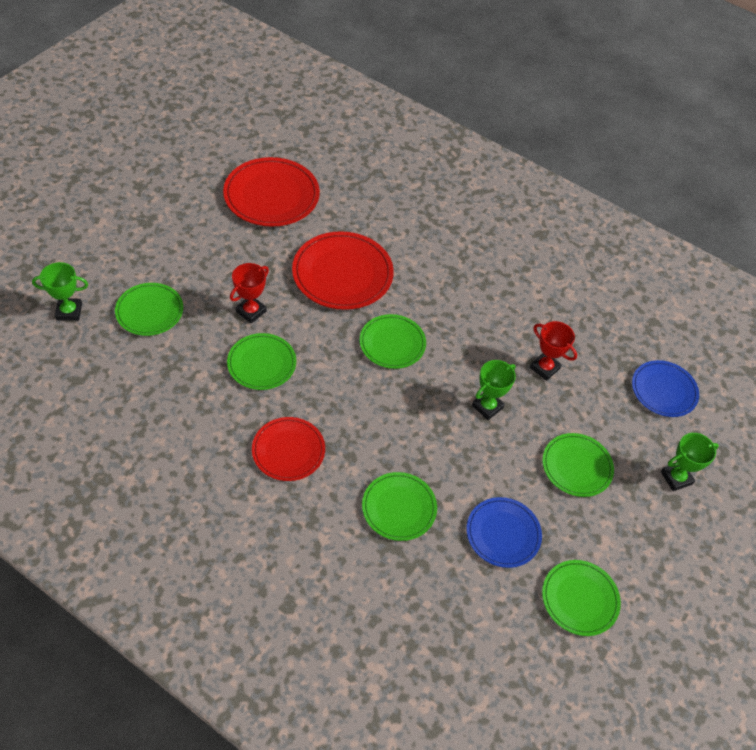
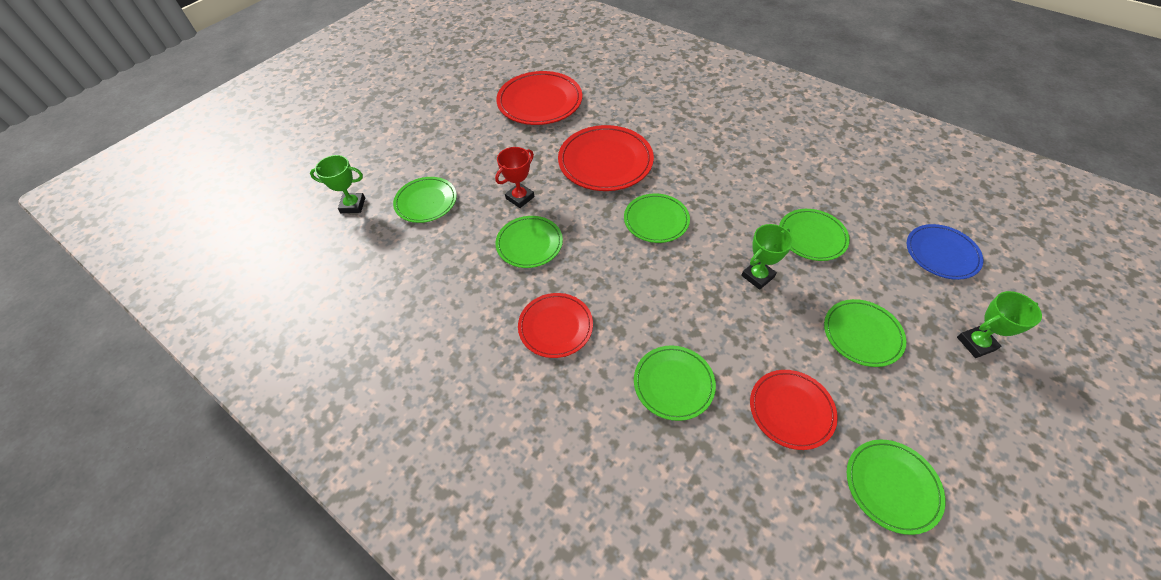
camera: 10 degrees right, 0 degrees up
(503, 534) = (791, 410): blue plate -> red plate
(544, 368) = (812, 237): red trophy -> green plate

